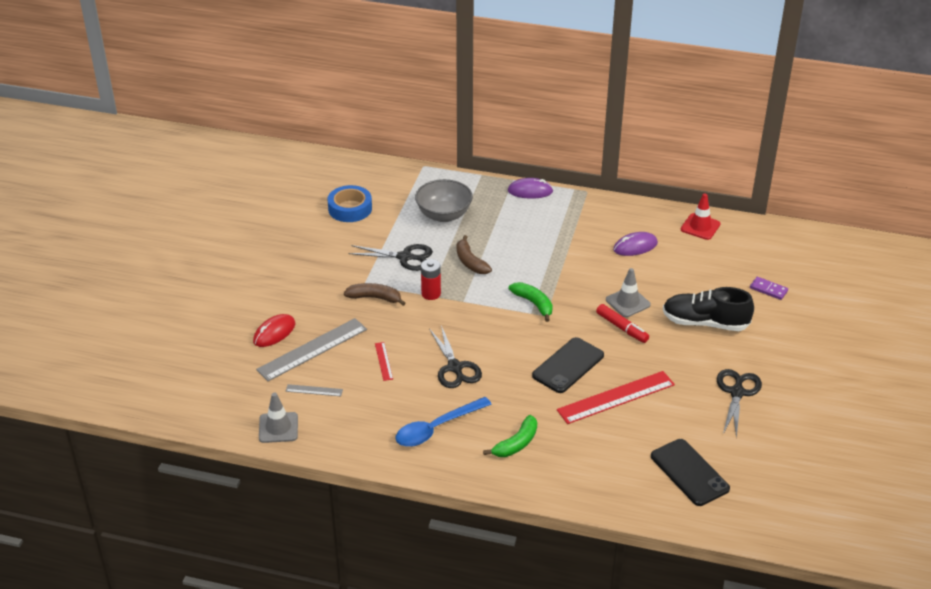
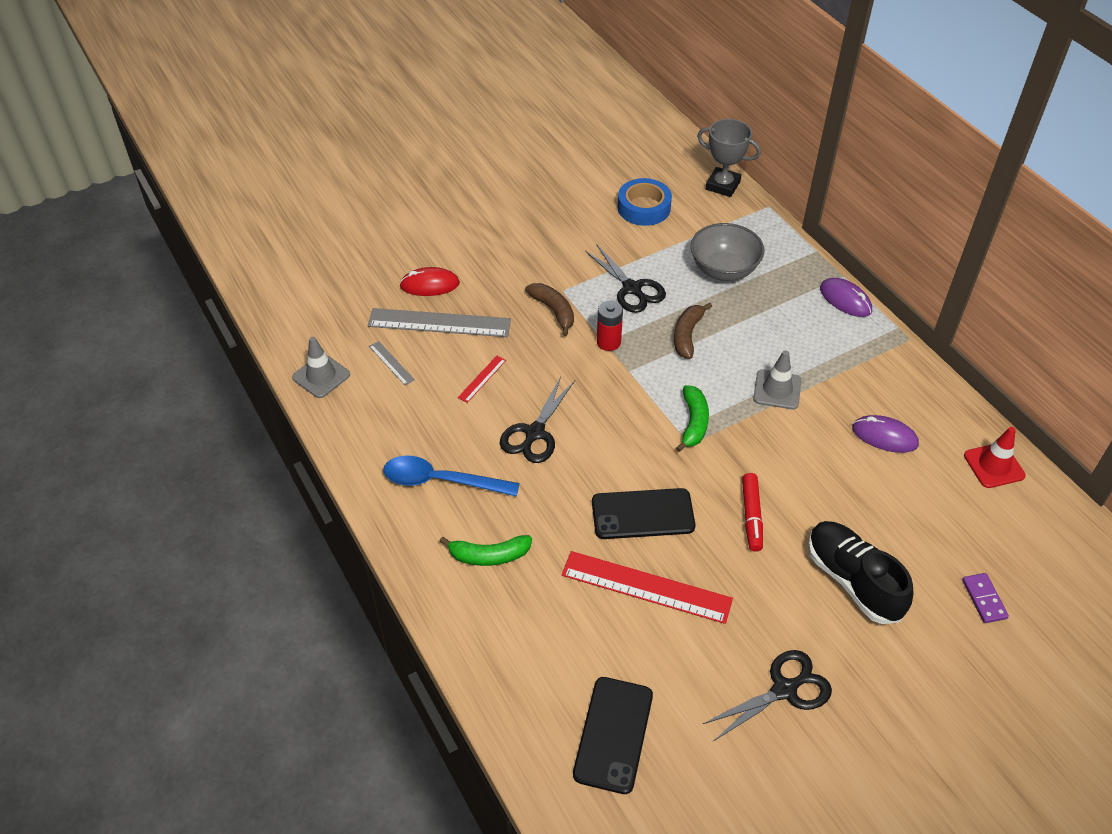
camera: 45 degrees right, 10 degrees up
(381, 169) = (723, 185): none -> grey trophy
(627, 302) = (794, 493): grey traffic cone -> grey traffic cone (777, 390)

